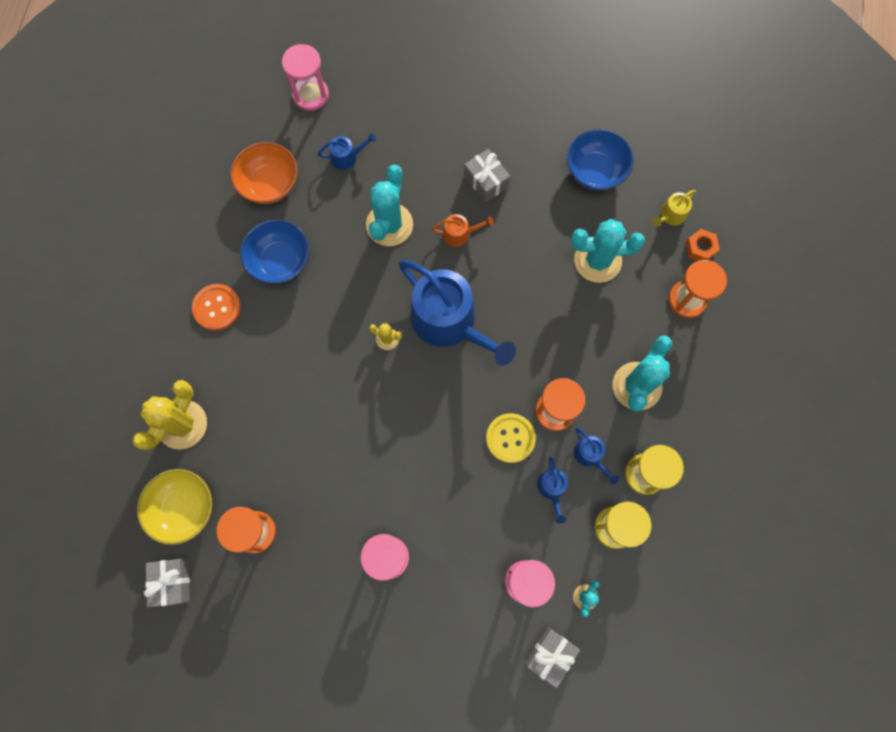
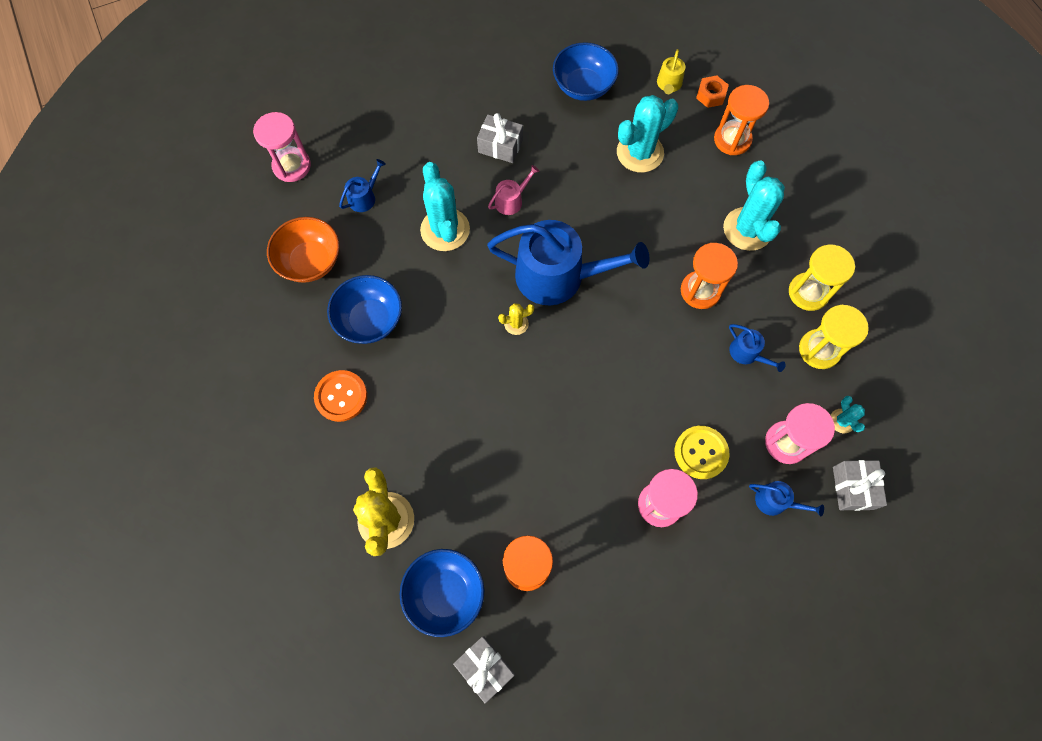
camera: 35 degrees left, 5 degrees down
(184, 508) = (445, 593): yellow bowl -> blue bowl
(460, 234) = (511, 200): orange watering can -> pink watering can
(510, 438) = (682, 336): yellow button -> yellow button (701, 452)
(590, 456) = (755, 307): blue watering can -> blue watering can (775, 501)

